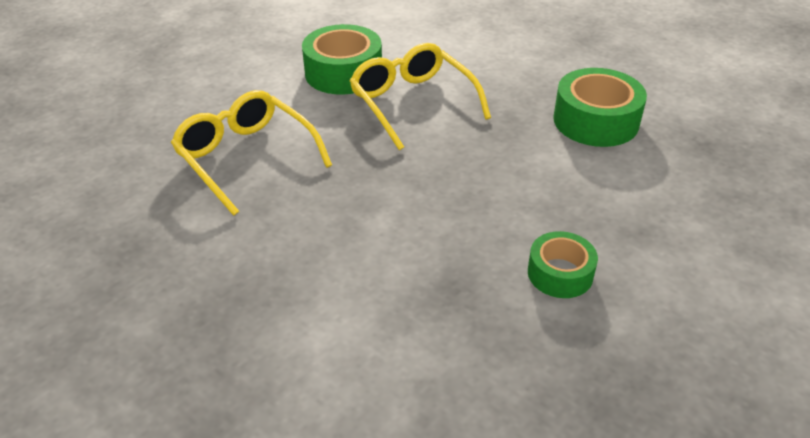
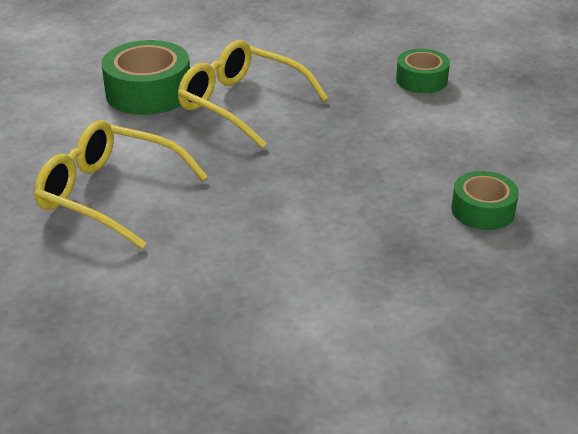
camera: 25 degrees left, 5 degrees down
(595, 121) = (421, 80): green tape -> green tape, size x0.62

